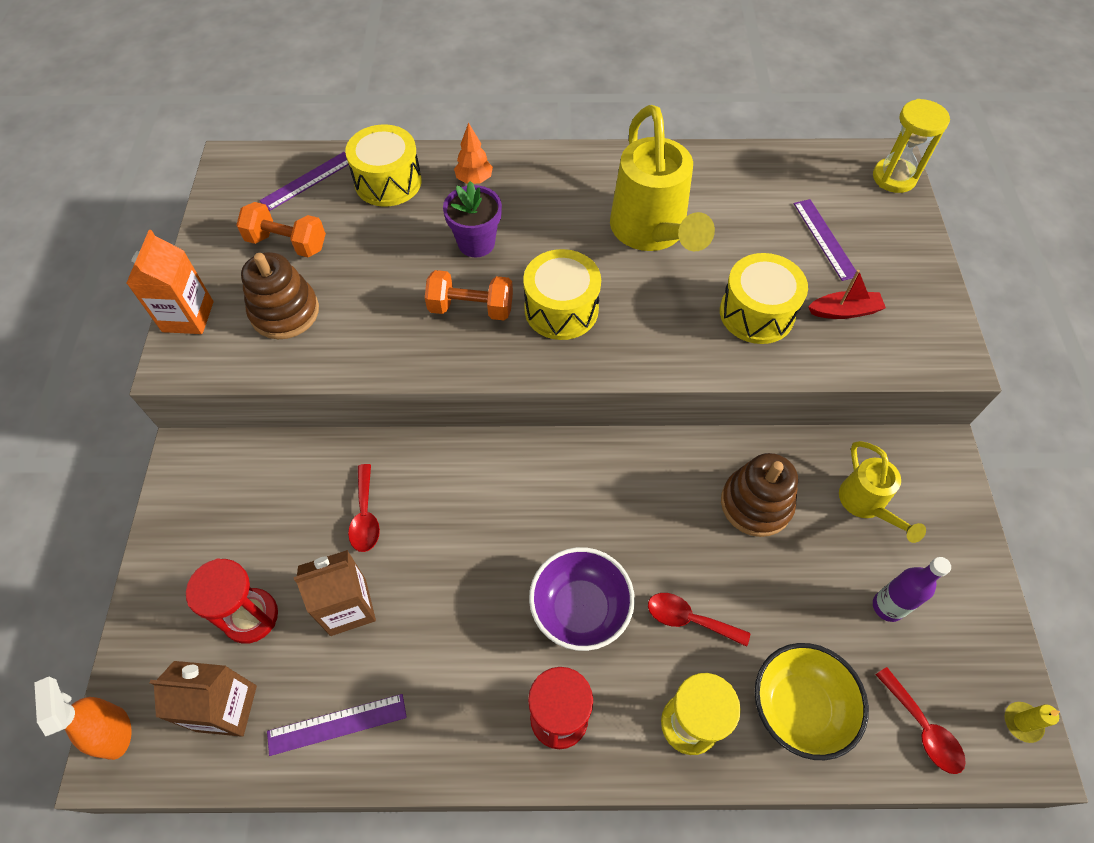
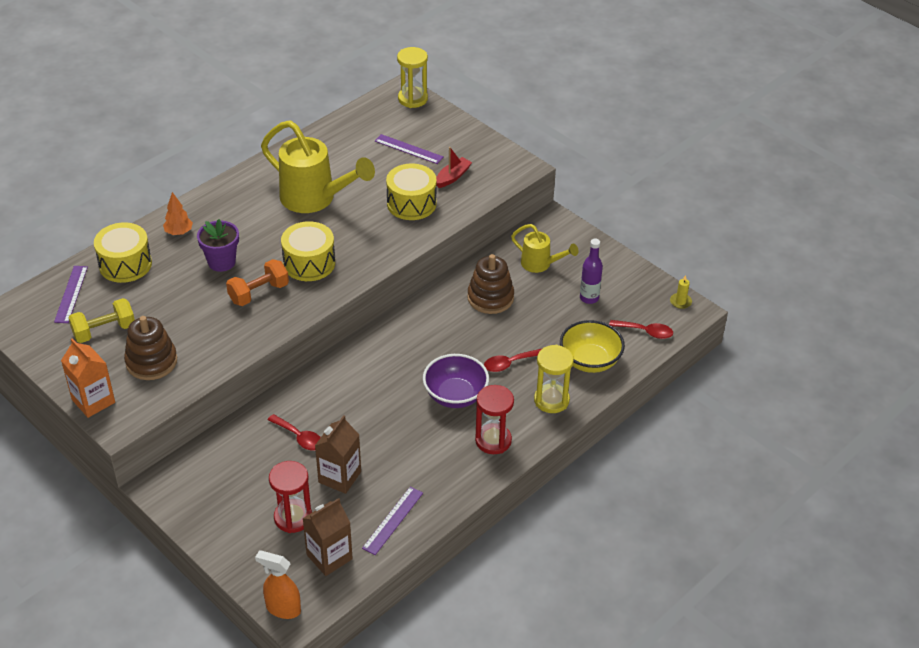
camera: 45 degrees left, 15 degrees down
(287, 243) = (104, 331): orange dumbbell -> yellow dumbbell

